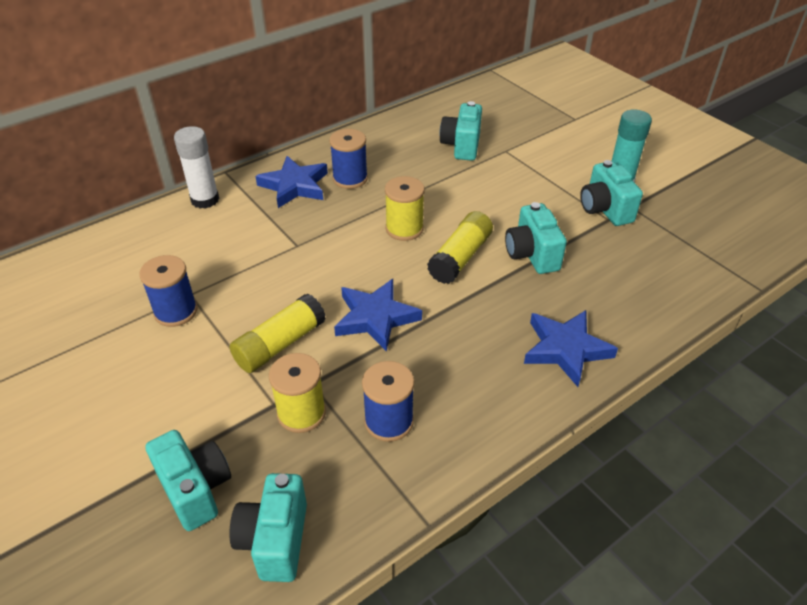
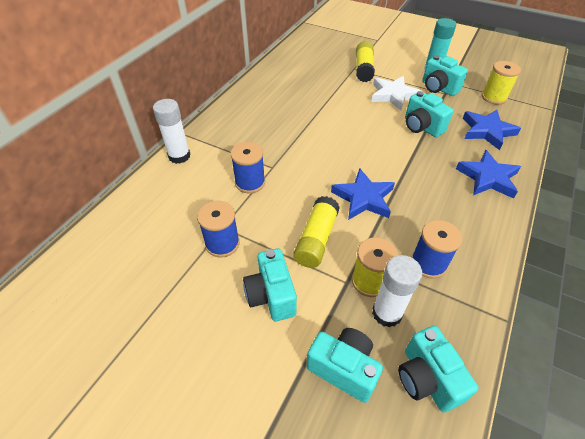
camera: 25 degrees left, 5 degrees up
(291, 455) = (387, 313): none -> white glue stick
(295, 186) = (237, 127): blue star -> blue star (487, 131)
(350, 179) = (271, 112): blue spool -> blue spool (250, 183)
(404, 229) = (333, 134): yellow spool -> yellow spool (493, 97)
(460, 258) = (382, 142): yellow glue stick -> yellow glue stick (363, 69)
(461, 146) = (325, 72): turquoise camera -> turquoise camera (271, 296)
(529, 201) = (393, 95): none -> white star

